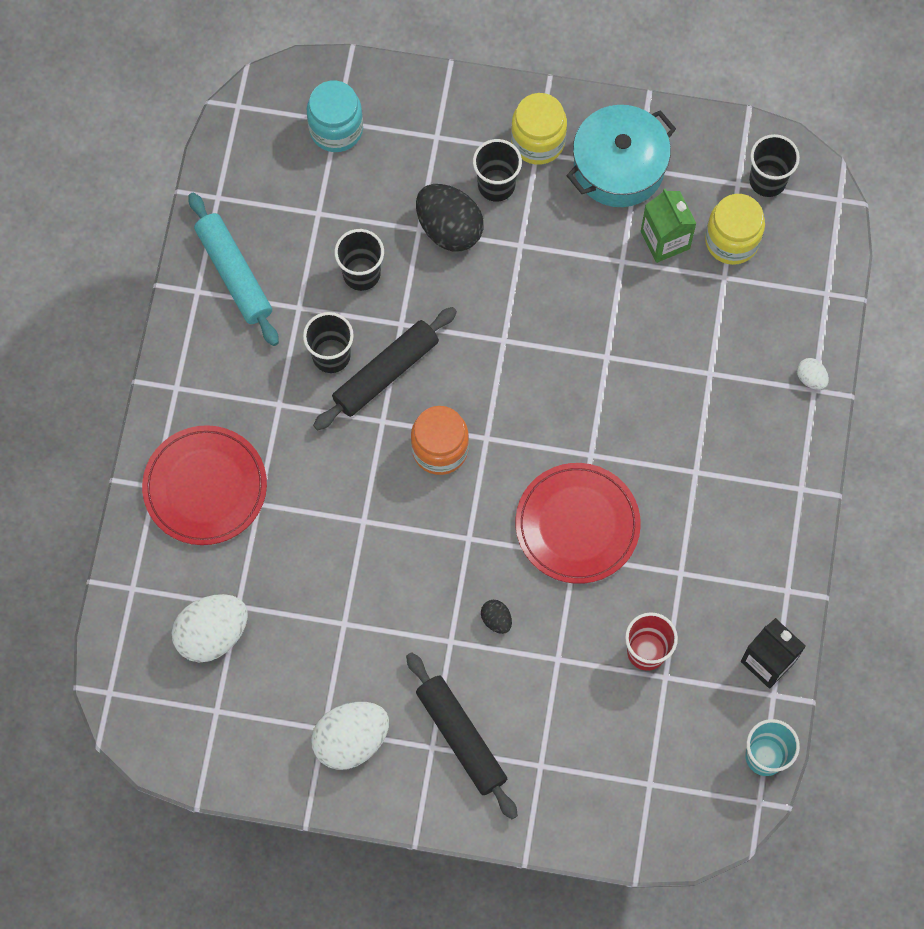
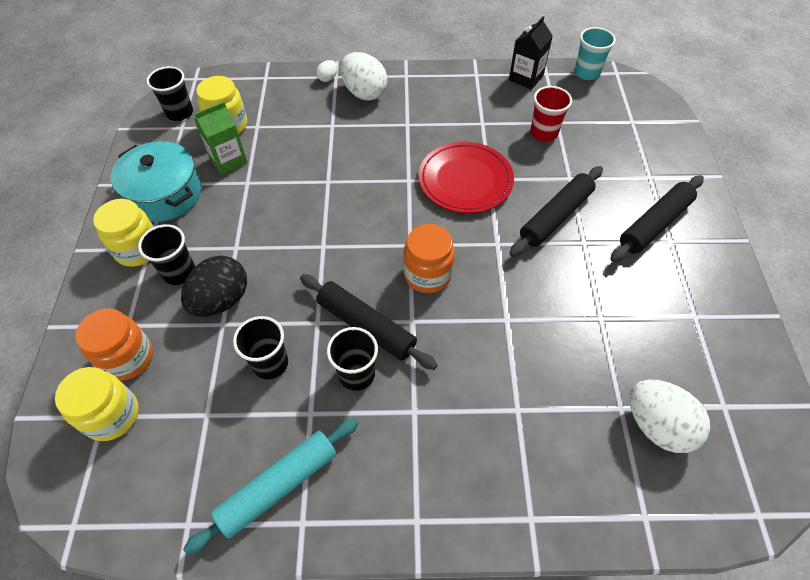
camera: 100 degrees left, 15 degrees down
(205, 487) = (516, 465): red plate -> none
(336, 129) = (112, 415): turquoise jar -> yellow jar
(351, 740) = (694, 295): white egg -> white egg (364, 92)
(396, 139) = (127, 358): none -> orange jar
(496, 620) = (555, 217): black egg -> black rolling pin

